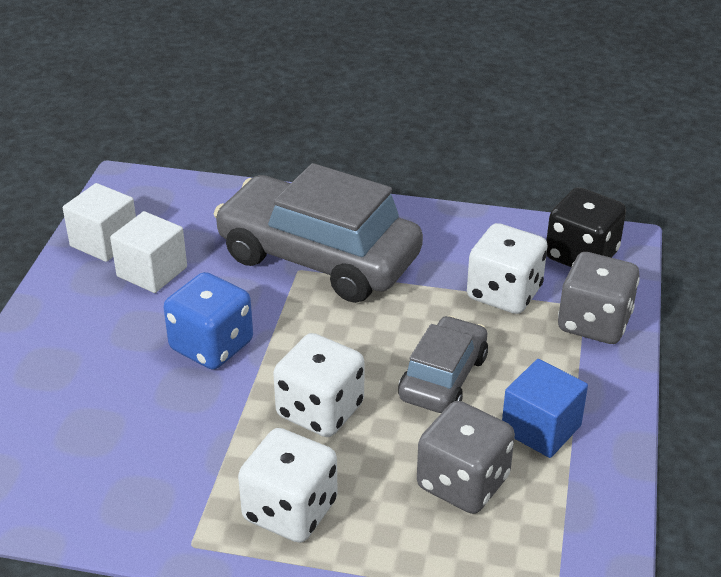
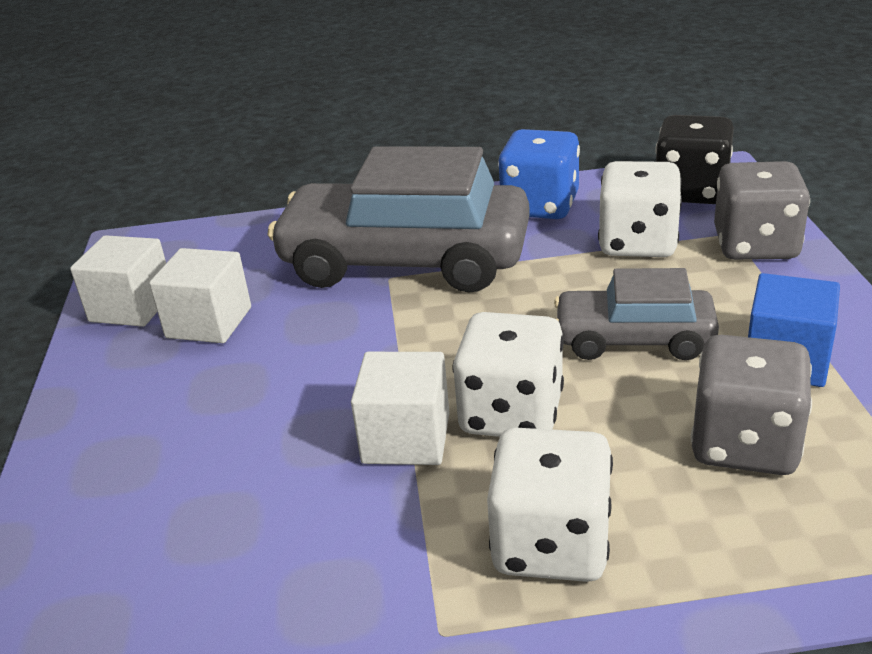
camera: 15 degrees left, 5 degrees down
(211, 346) = (329, 380): blue dice -> blue dice (540, 206)
(240, 407) = (406, 438): none -> white cube
(443, 378) = (634, 339): grey car -> grey car turned 90 degrees counterclockwise

